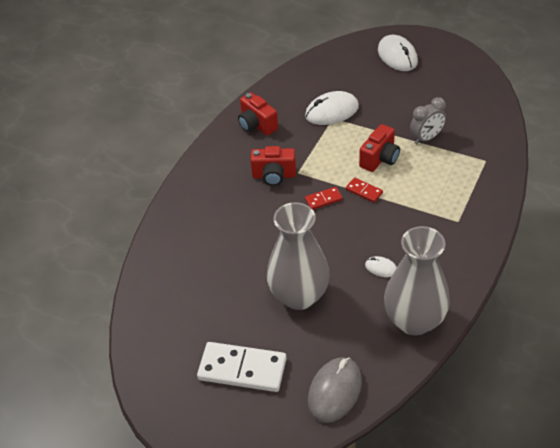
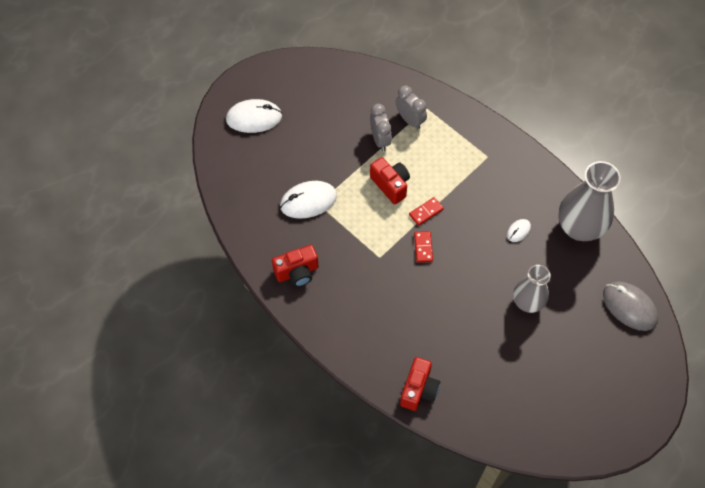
camera: 75 degrees left, 15 degrees up
(242, 369) = (590, 369): white domino -> none
(274, 176) = (375, 278): red camera -> red camera (419, 390)
(299, 296) = (527, 302): grey vase -> grey vase, size x0.63
(332, 111) = (308, 201): white mouse -> white mouse turned 75 degrees clockwise
(463, 152) = (410, 120): none -> grey clock

